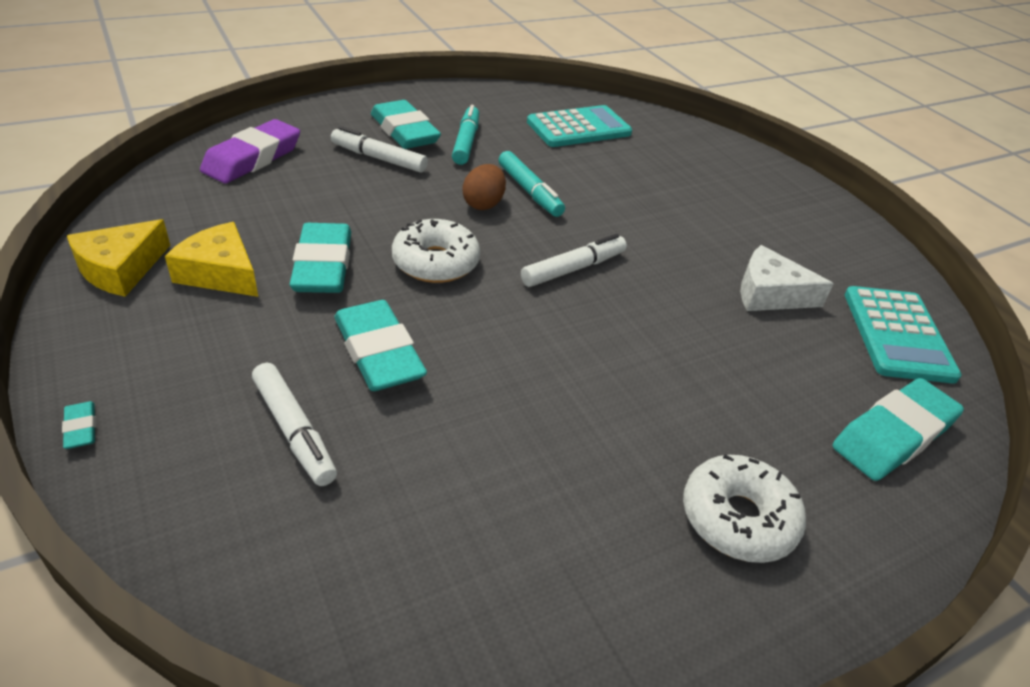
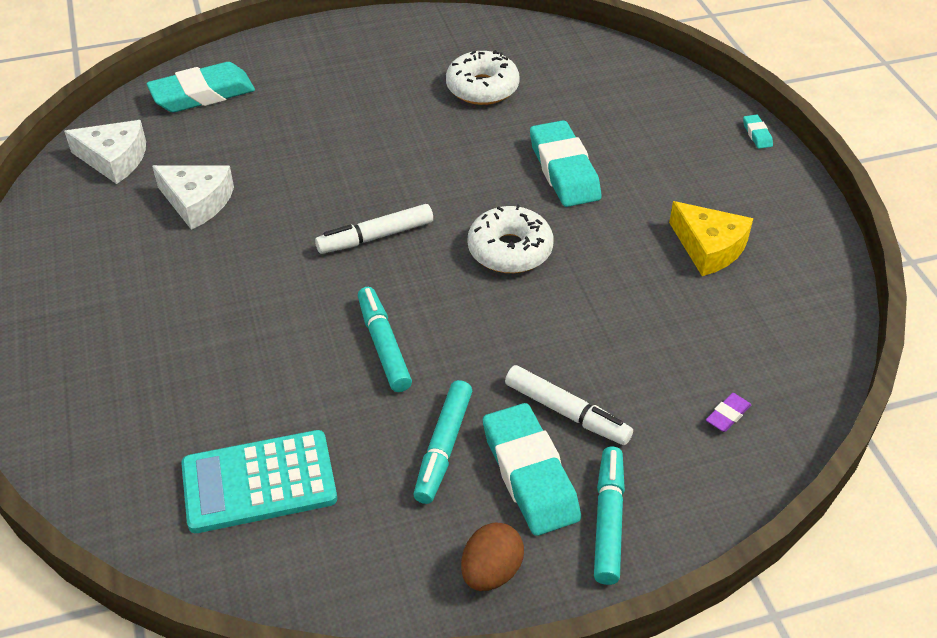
camera: 165 degrees left, 5 degrees up
(120, 269) = (799, 256): yellow cheese -> none
(253, 158) = (727, 415): purple eraser -> purple eraser, size x0.42
(294, 430) = (619, 124): white marker -> none
(323, 266) = (617, 251): turquoise eraser -> none
(353, 115) = (608, 521): none -> turquoise marker
(483, 204) = (445, 326): brown egg -> brown egg (491, 572)
(738, 518) = (348, 64): white donut -> white donut (482, 88)
(897, 335) = (114, 159): turquoise calculator -> white cheese

